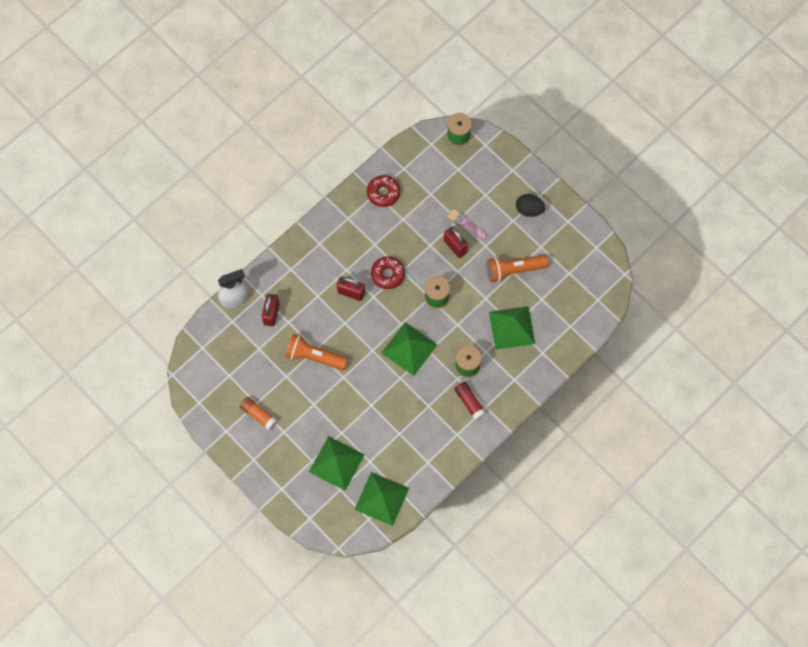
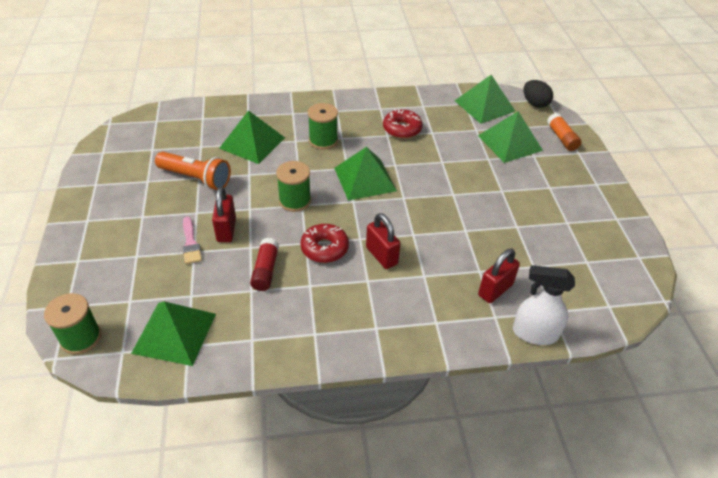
camera: 145 degrees left, 25 degrees down
(258, 415) = (570, 212): orange glue stick -> orange glue stick (561, 138)
(314, 356) = (472, 225): orange flashlight -> none
(383, 193) = (243, 333): red donut -> red donut (402, 129)
(417, 169) = (174, 333): none -> green pyramid
(469, 402) = (348, 119): red glue stick -> red glue stick (265, 270)
(529, 210) = (115, 215): black egg -> black egg (535, 104)

